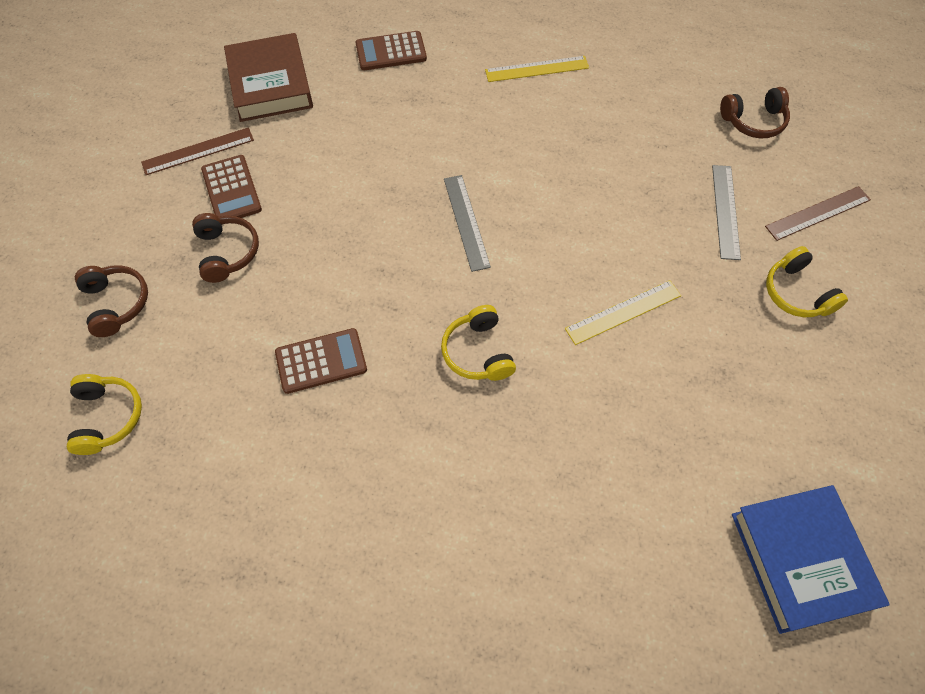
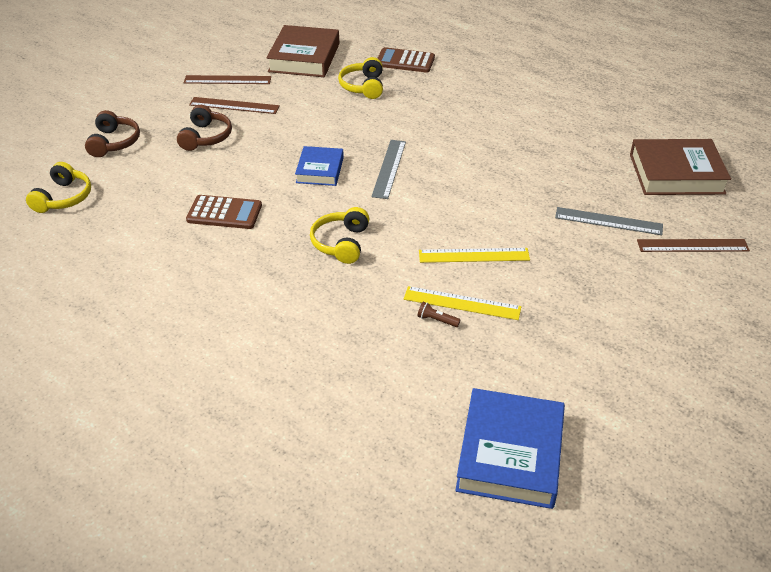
camera: 25 degrees right, 20 degrees down
(231, 190) = (234, 105): brown calculator -> brown ruler
(391, 253) = (320, 170): none -> blue book
(537, 69) = (512, 97): yellow ruler -> yellow ruler (462, 303)
(637, 417) = (437, 320): none -> brown flashlight
(725, 211) = (608, 221): grey ruler -> grey ruler turned 75 degrees clockwise
(753, 121) = (676, 174): brown headphones -> brown book
(797, 293) = (634, 289): yellow headphones -> yellow headphones (363, 86)

